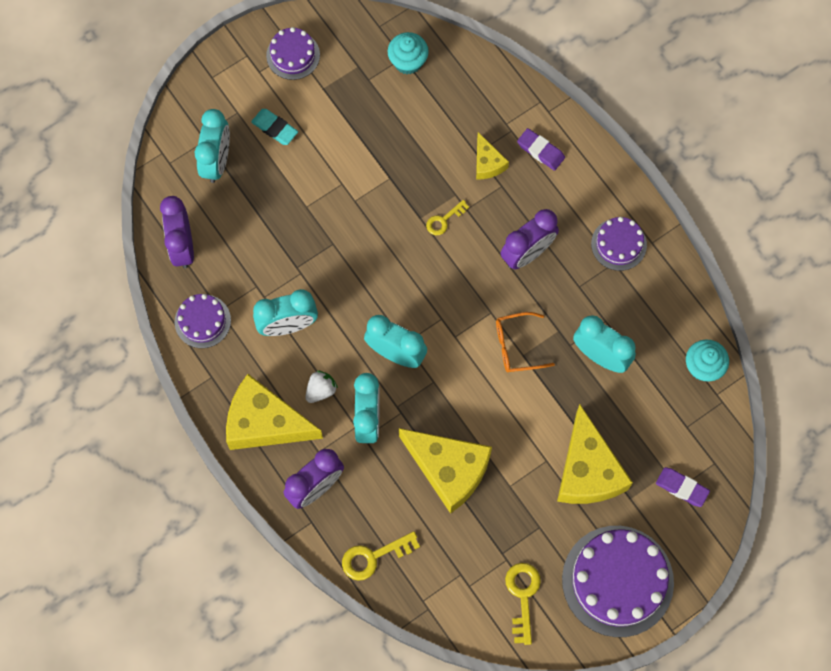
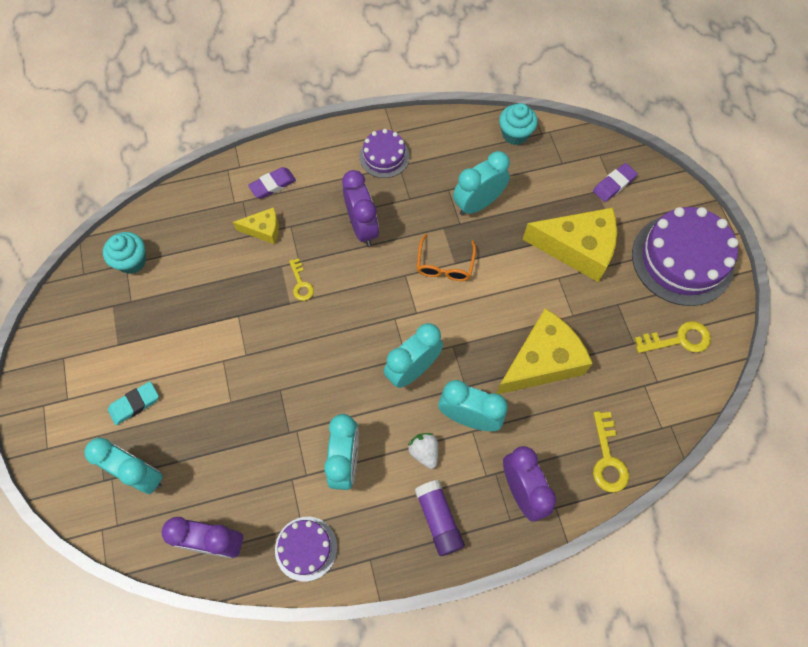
camera: 70 degrees left, 5 degrees down
(265, 422) = (438, 519): yellow cheese -> purple glue stick
(293, 55) = (68, 361): purple cake -> none
(522, 596) = (678, 339): yellow key -> yellow key turned 150 degrees clockwise

